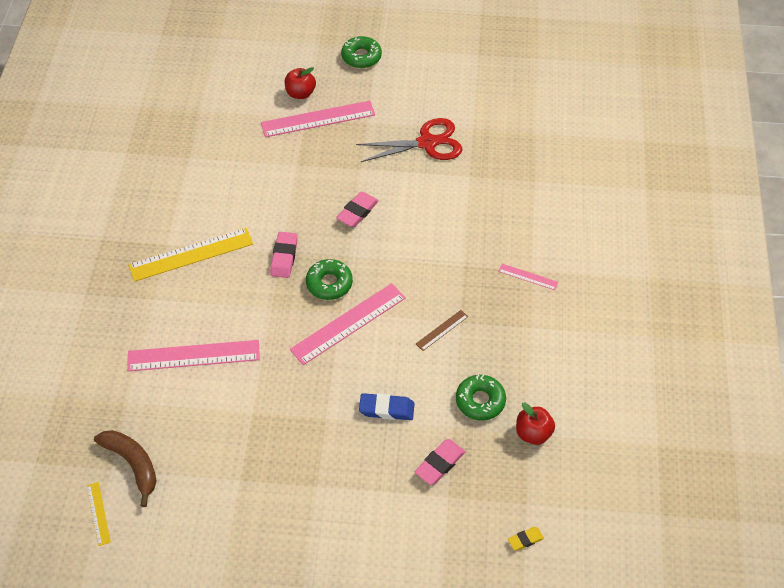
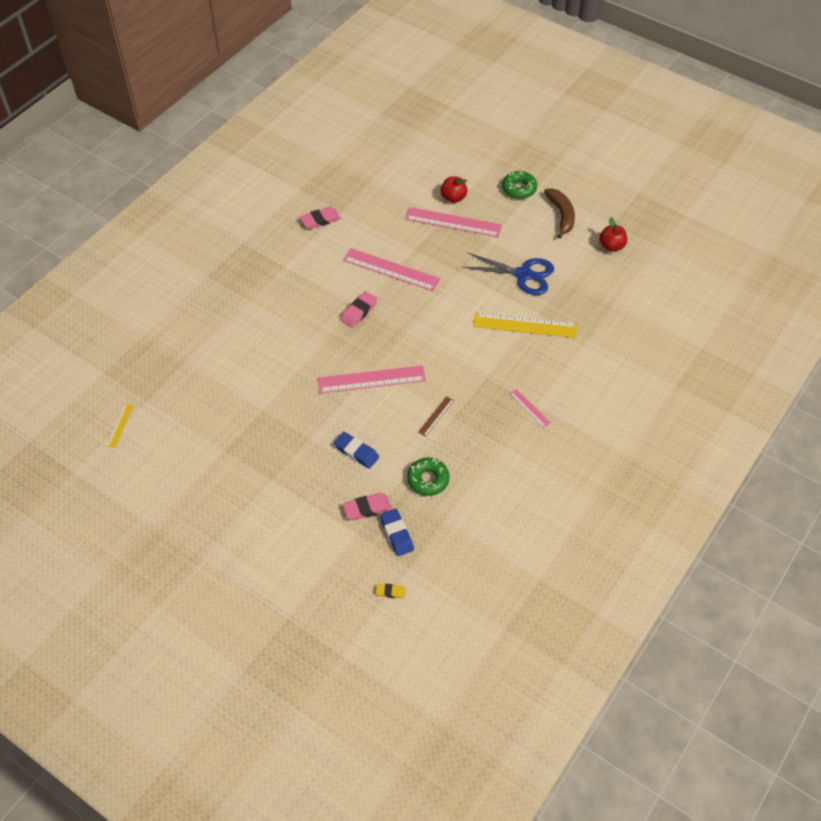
camera: 30 degrees right, 0 degrees up
(133, 464) = (162, 404): brown banana -> brown banana (561, 215)
(191, 254) = (295, 281): yellow ruler -> yellow ruler (525, 325)
(193, 355) = (250, 351): pink ruler -> pink ruler (391, 269)
(329, 283) = (378, 345): green donut -> none
(357, 212) = (434, 303): pink eraser -> pink eraser (320, 220)
(427, 143) = (523, 275): red scissors -> blue scissors
(442, 330) = (436, 416): brown ruler -> brown ruler turned 45 degrees counterclockwise
(489, 475) = (397, 534): none -> blue eraser
(533, 433) = (450, 522): red apple -> red apple (611, 246)

